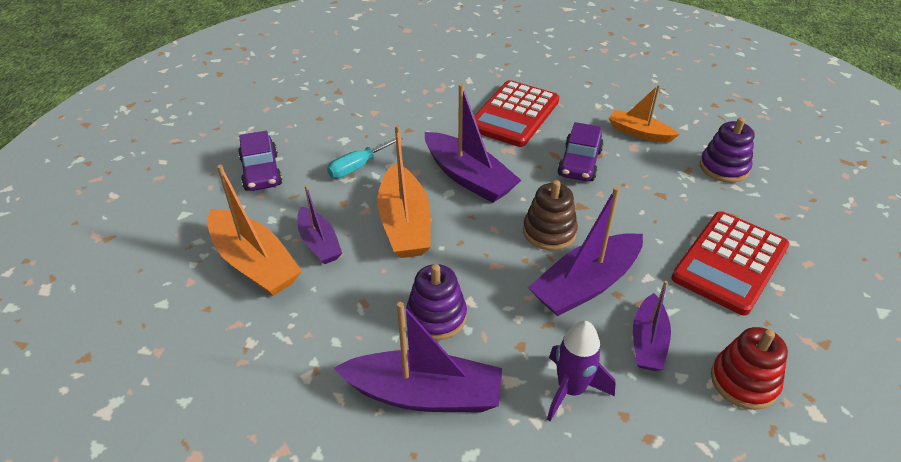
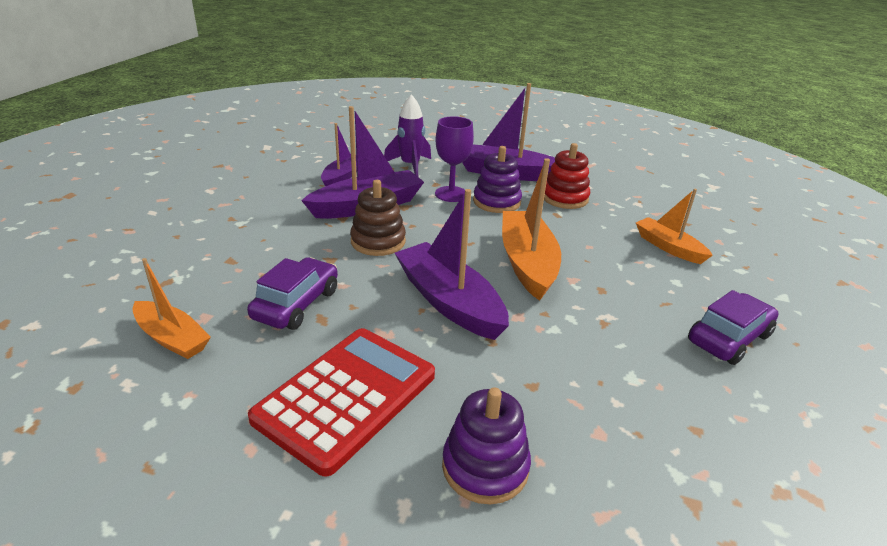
camera: 175 degrees left, 10 degrees down
(254, 263) = (668, 247): orange boat -> orange boat, size x0.62
(261, 172) = (729, 338): purple car -> purple car turned 60 degrees clockwise
(319, 243) = (613, 256): purple boat -> none
(357, 167) = (598, 331): turquoise screwdriver -> none
(495, 324) = (451, 194): none -> purple goblet
(724, 167) = (119, 279): purple stacking toy -> purple stacking toy (485, 467)
(729, 262) = (229, 206): red calculator -> none
(744, 381) = (295, 158): red stacking toy -> red stacking toy (564, 198)

